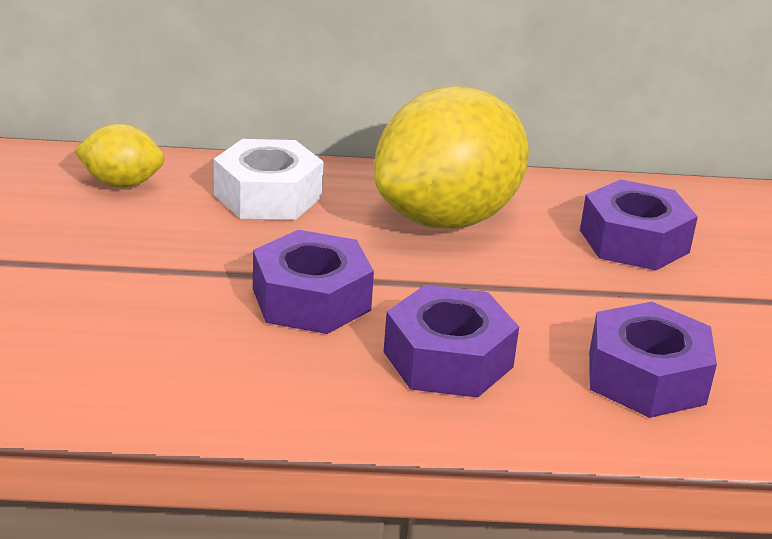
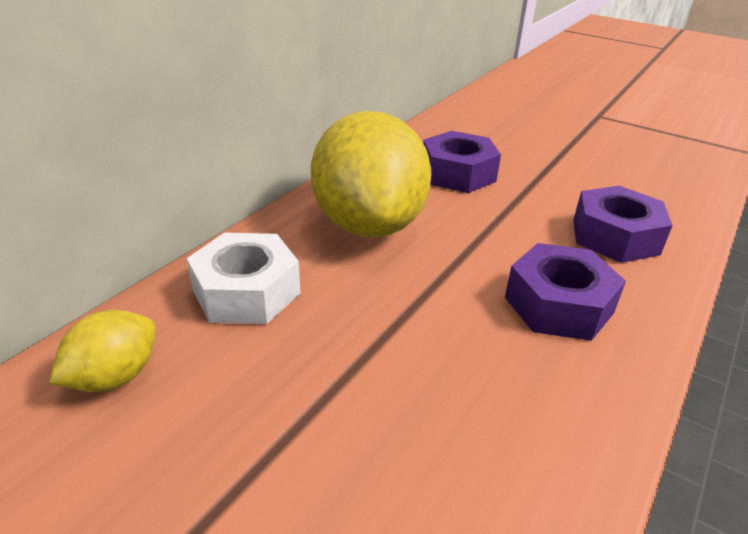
camera: 55 degrees left, 5 degrees up
(311, 299) = (432, 338): purple nut -> none

